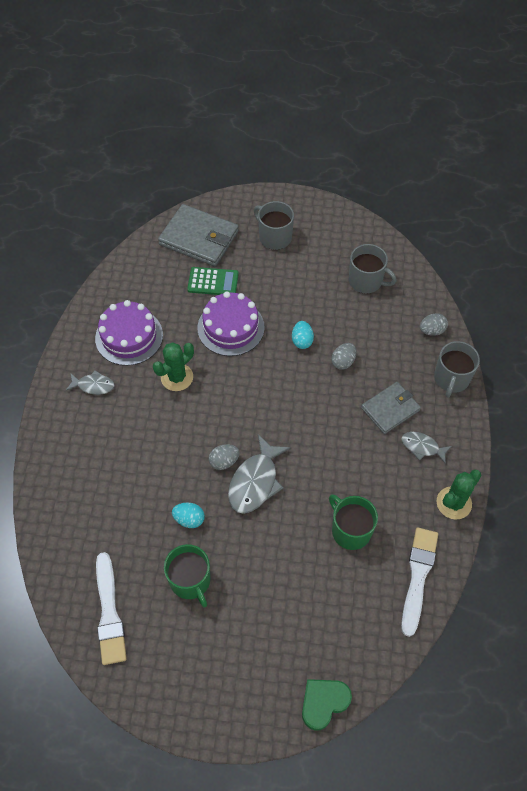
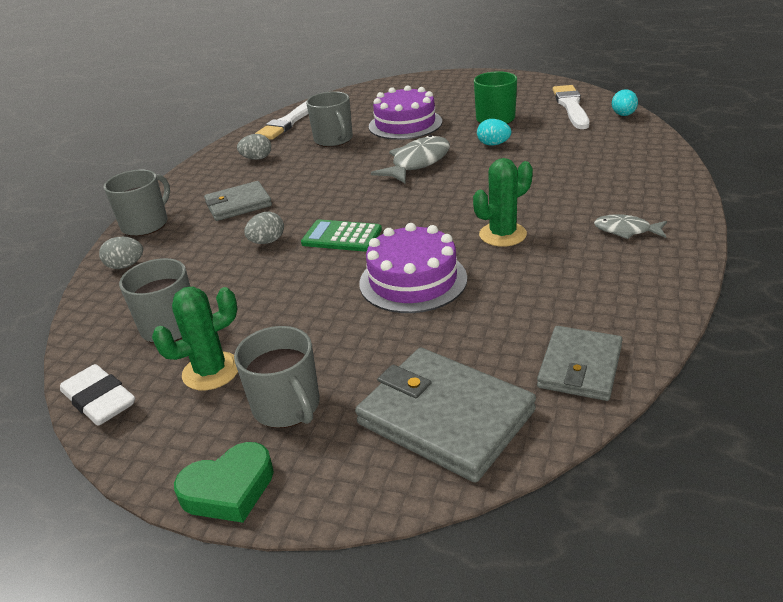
camera: 165 degrees left, 25 degrees down
(129, 336) = (580, 277): purple cake -> purple cake (405, 124)
(136, 270) = (580, 367): none -> grey wallet
(213, 282) = (430, 340): green calculator -> green calculator (341, 237)
(224, 461) = (449, 174): grey egg -> grey egg (257, 158)
(302, 341) = (311, 262): turquoise egg -> turquoise egg (623, 115)
(323, 703) = (396, 83): green heart -> green heart (229, 489)
(350, 530) = (334, 140): green mug -> grey mug
(370, 232) = (99, 400): none -> white eraser
(422, 447) = (226, 180): grey fish -> none
(454, 503) = (225, 152): green cactus -> green cactus (211, 371)

